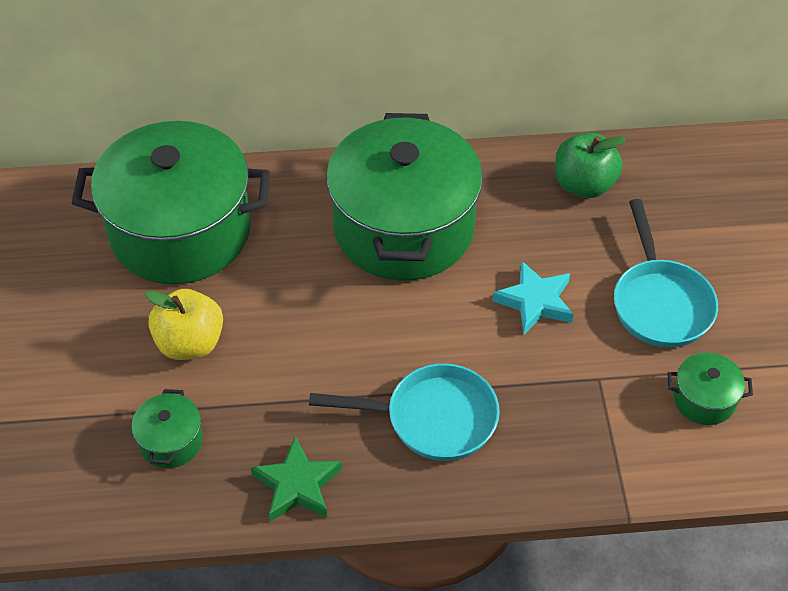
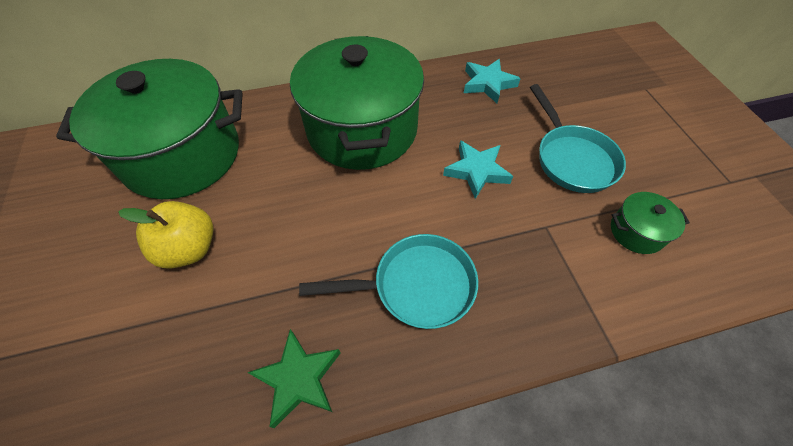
camera: 10 degrees left, 5 degrees up
(171, 441) = (170, 351): green pot -> none
(584, 185) = (488, 84): green apple -> turquoise star

